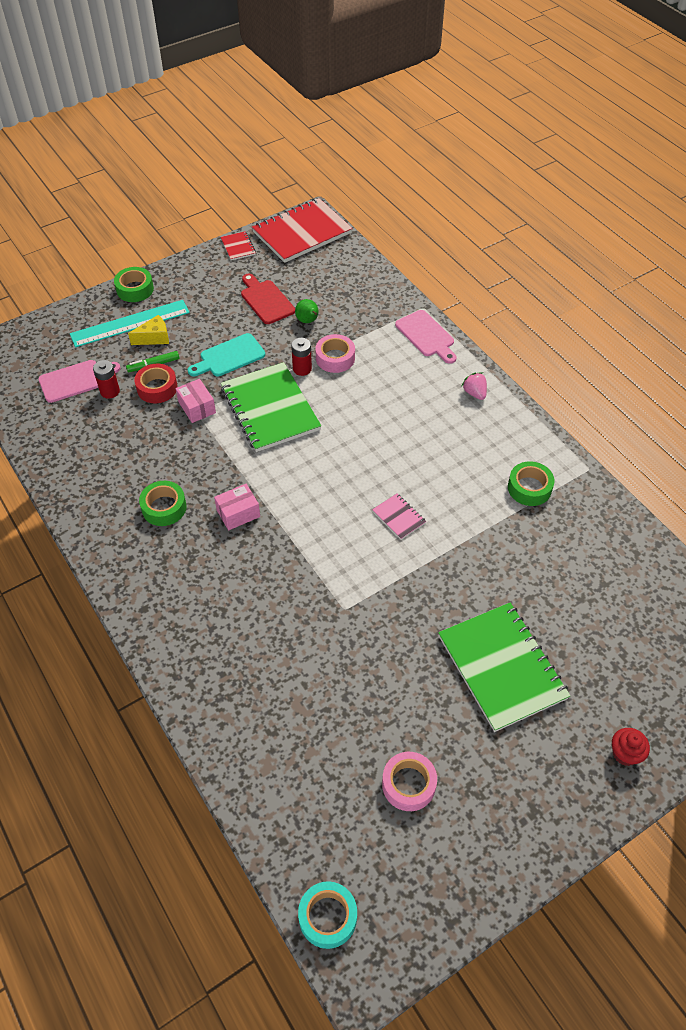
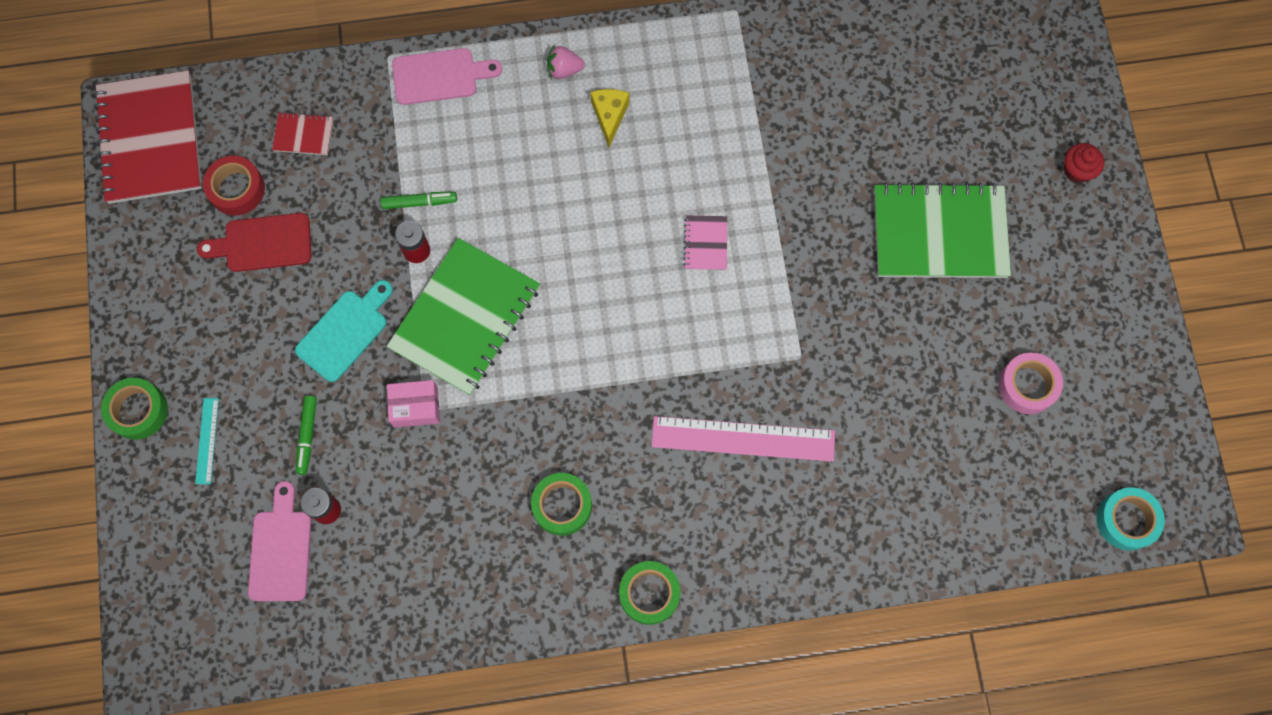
camera: 65 degrees left, 20 degrees up
(130, 323) = (207, 440): turquoise ruler -> turquoise ruler, size x0.48
(154, 338) = (255, 417): yellow cheese -> yellow cheese (609, 116)
(157, 388) = (353, 446): red tape -> red tape (236, 189)
(229, 356) = (345, 332): turquoise cutting board -> turquoise cutting board turned 135 degrees counterclockwise
(238, 247) = (130, 236): red notebook -> red notebook (303, 135)
(238, 513) = (613, 421): pink box -> none
(263, 595) = (743, 438): none -> pink ruler
(270, 409) = (465, 318): green notebook -> green notebook turned 60 degrees counterclockwise
(308, 321) = (333, 206): green pear -> none
(335, 358) = (419, 202): pink tape -> green marker
(399, 517) = (705, 243): pink notebook -> pink notebook turned 75 degrees counterclockwise
(529, 488) = (732, 86): green tape -> green tape (649, 593)

